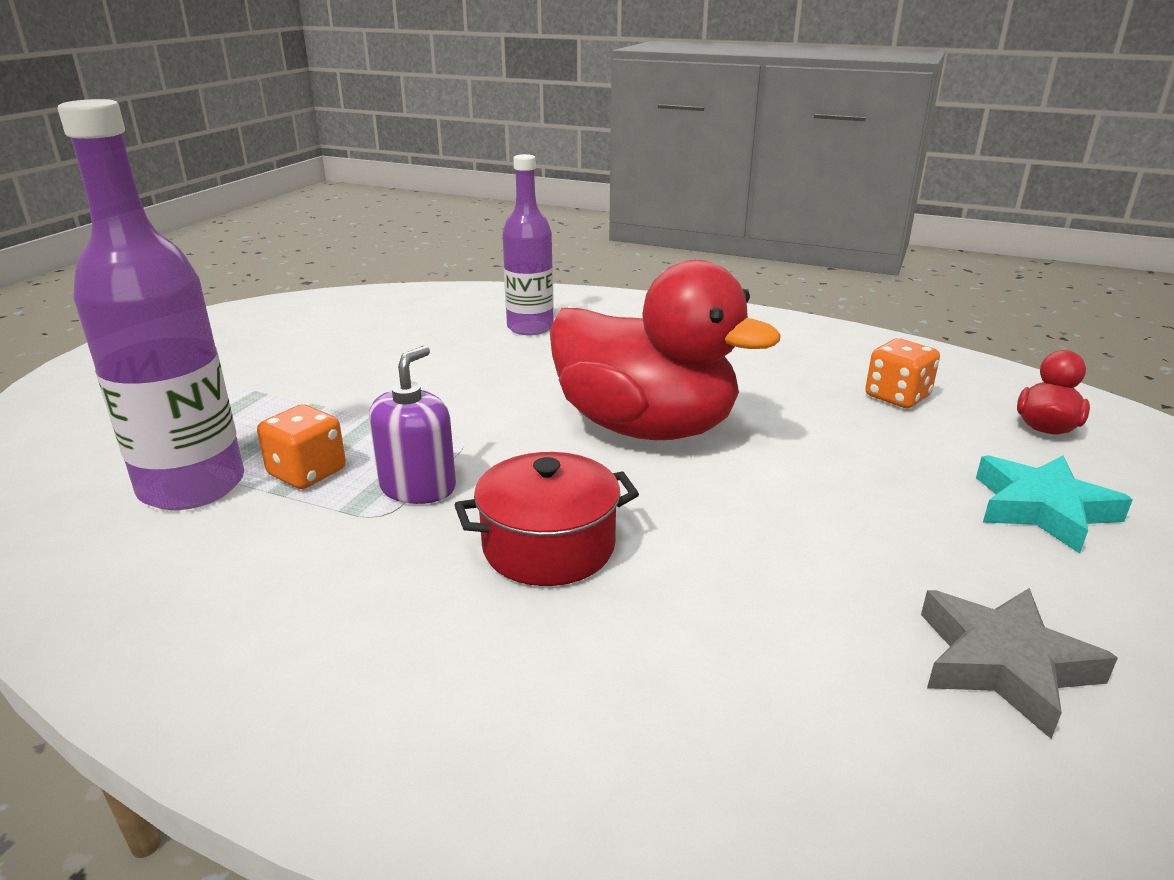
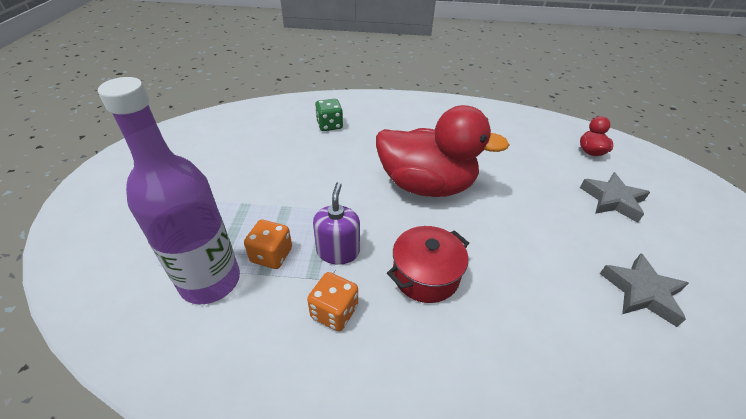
camera: 20 degrees left, 15 degrees up
(530, 327) = (329, 125): purple bottle -> green dice
(897, 397) = (524, 143): orange dice -> orange dice (334, 312)
(1042, 509) = (612, 200): turquoise star -> grey star

